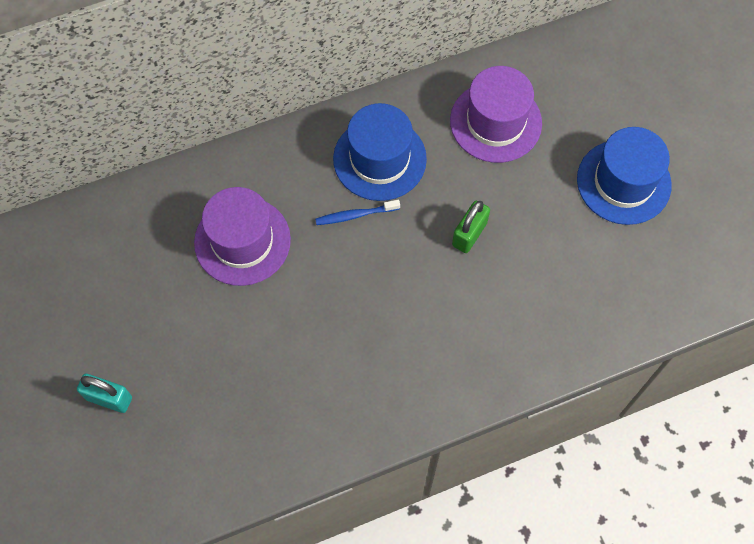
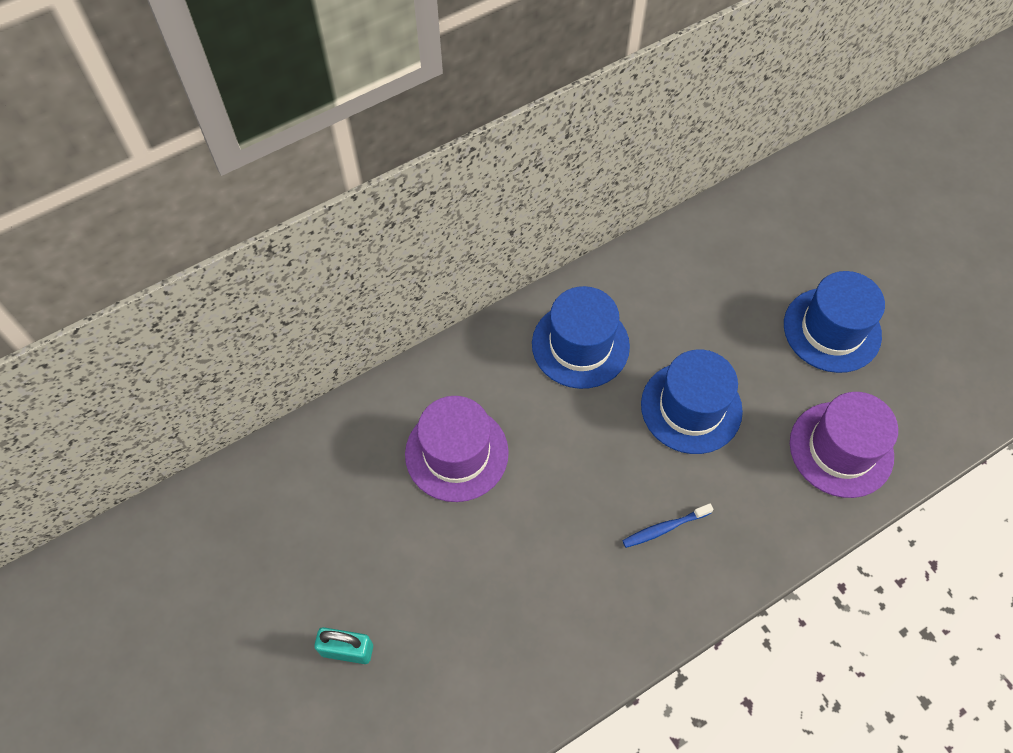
camera: 10 degrees left, 5 degrees down
(355, 215) = (569, 407): blue toothbrush -> blue toothbrush (664, 528)
(469, 234) = (691, 407): green padlock -> blue hat
(495, 122) = (688, 290): purple hat -> purple hat (841, 449)

